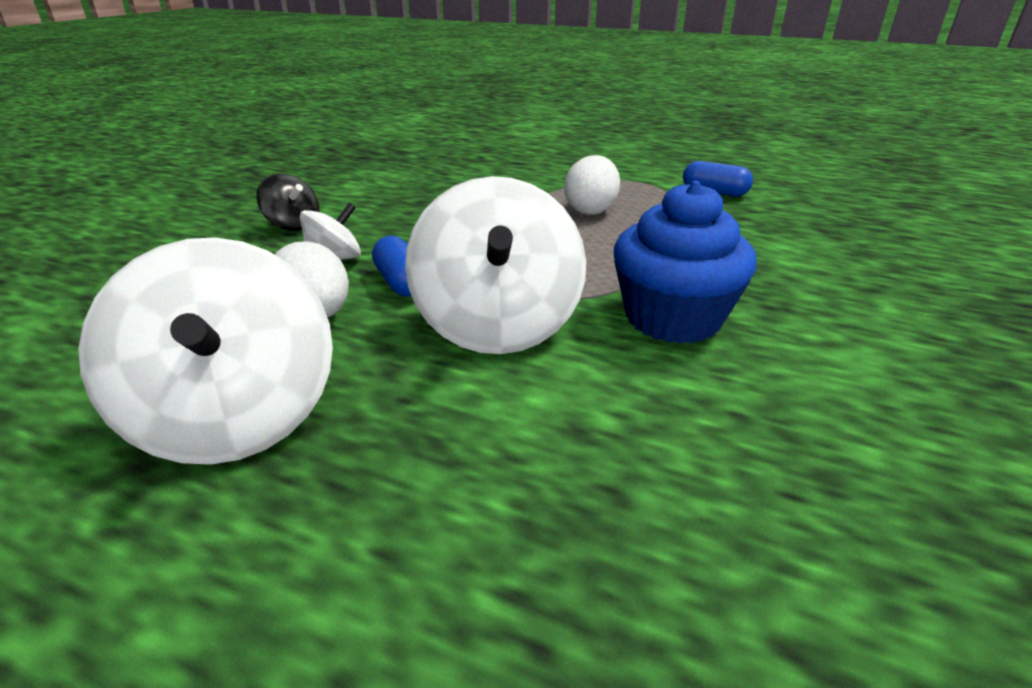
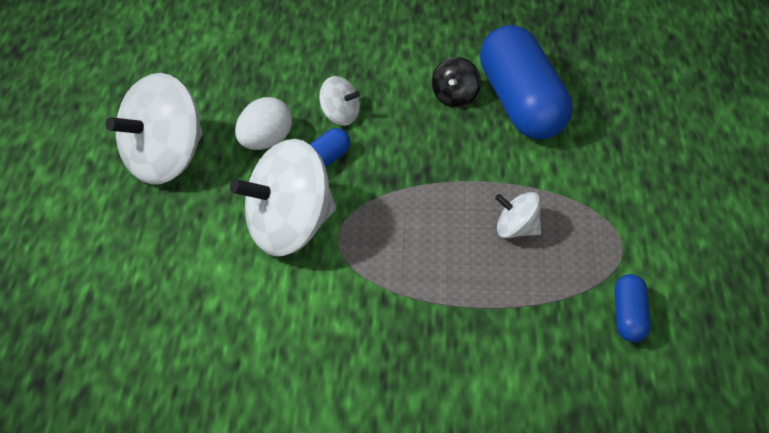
camera: 70 degrees right, 15 degrees up
(293, 225) = (383, 69): black spinning top -> black spinning top (455, 97)
(431, 181) = (521, 103): none -> blue capsule
(590, 210) = (516, 229): white egg -> white spinning top
(672, 318) = (338, 317): blue cupcake -> none

